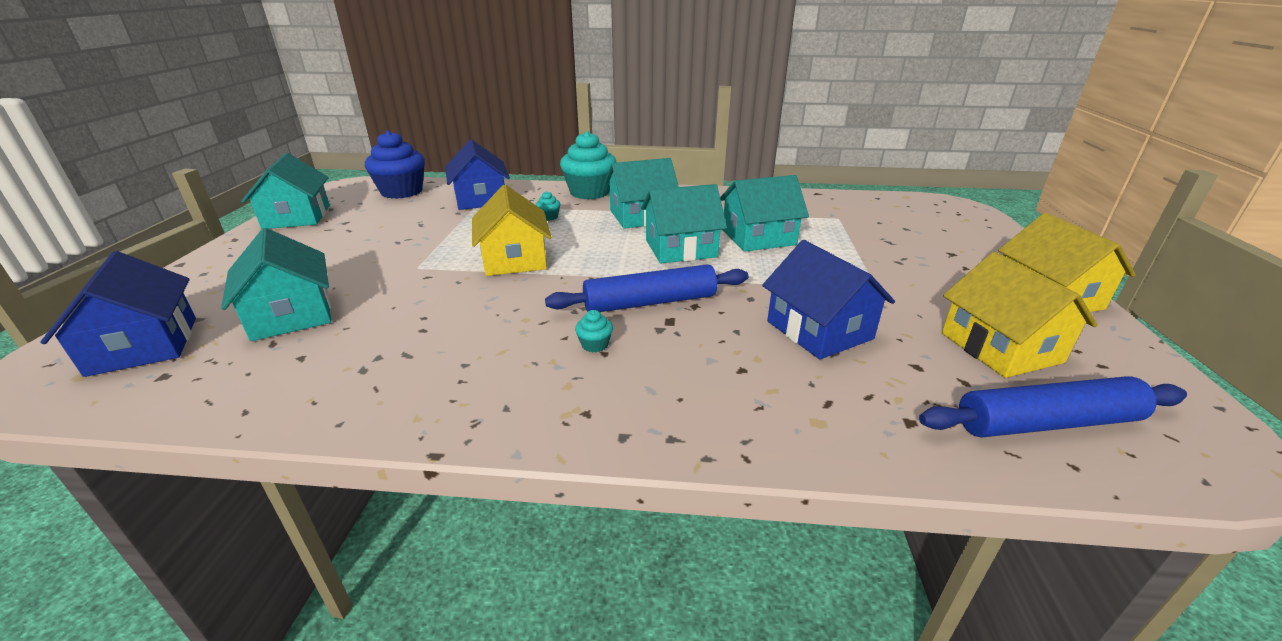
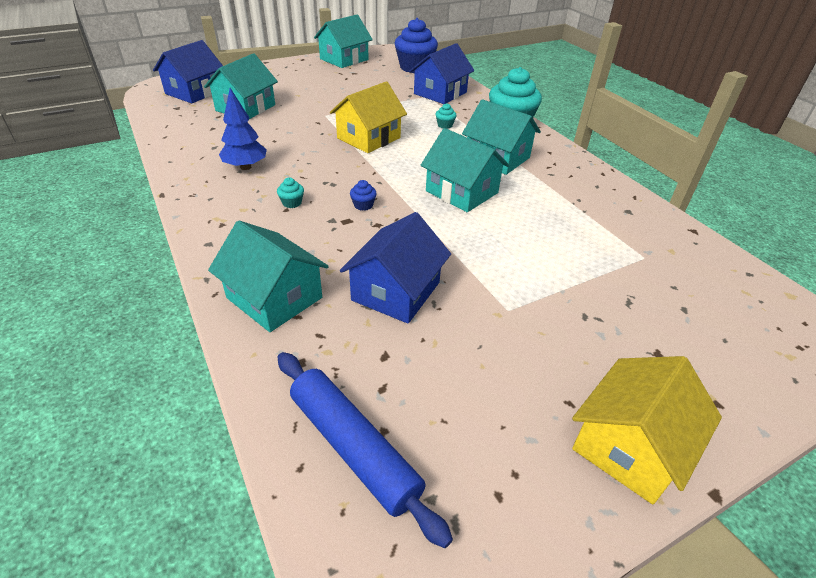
camera: 55 degrees right, 10 degrees up
(462, 356) = (245, 167): none -> blue tree
(650, 302) = (363, 205): blue rolling pin -> blue cupcake
(758, 237) = (531, 222): turquoise house -> turquoise house (274, 298)
(1000, 347) = (465, 409): yellow house -> none

